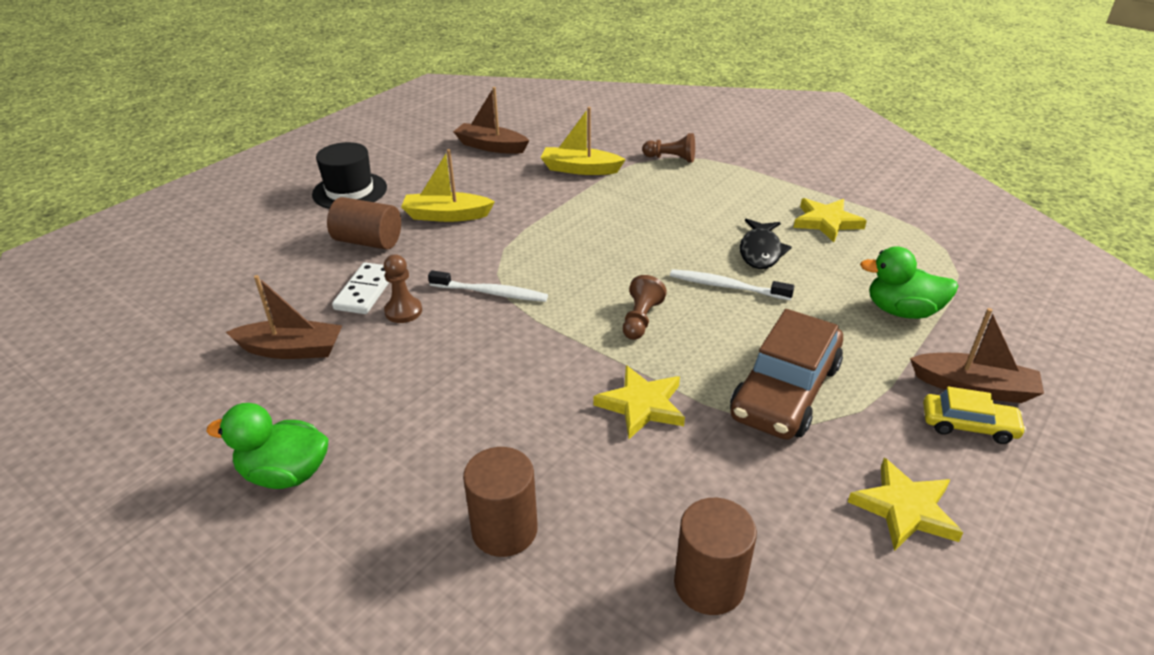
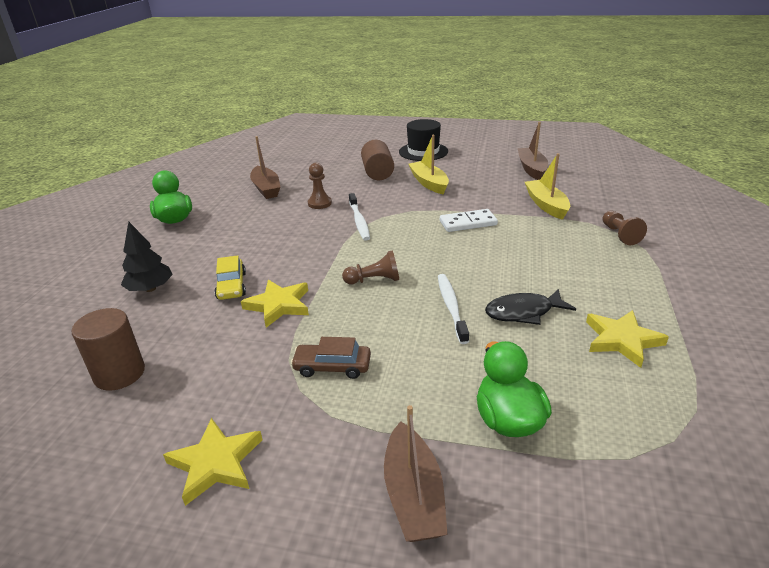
camera: 65 degrees right, 5 degrees down
(366, 291) = (330, 188): white domino -> white domino (468, 223)
(504, 530) = (150, 289): brown cylinder -> black tree
(785, 391) = (332, 367): brown car -> brown car, size x0.53
(968, 425) = (348, 496): yellow car -> yellow car (231, 286)

